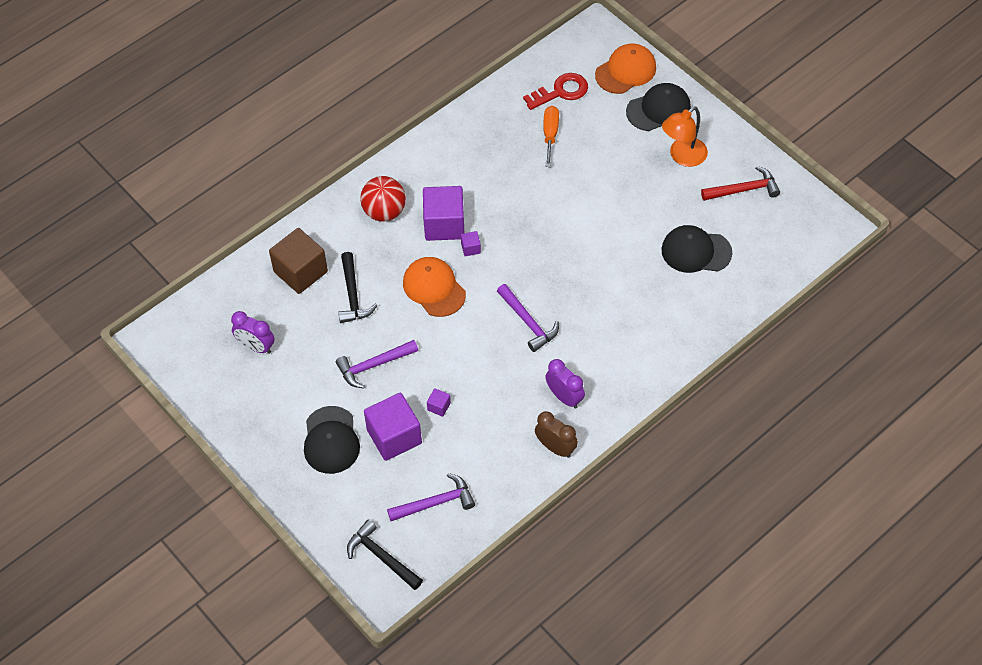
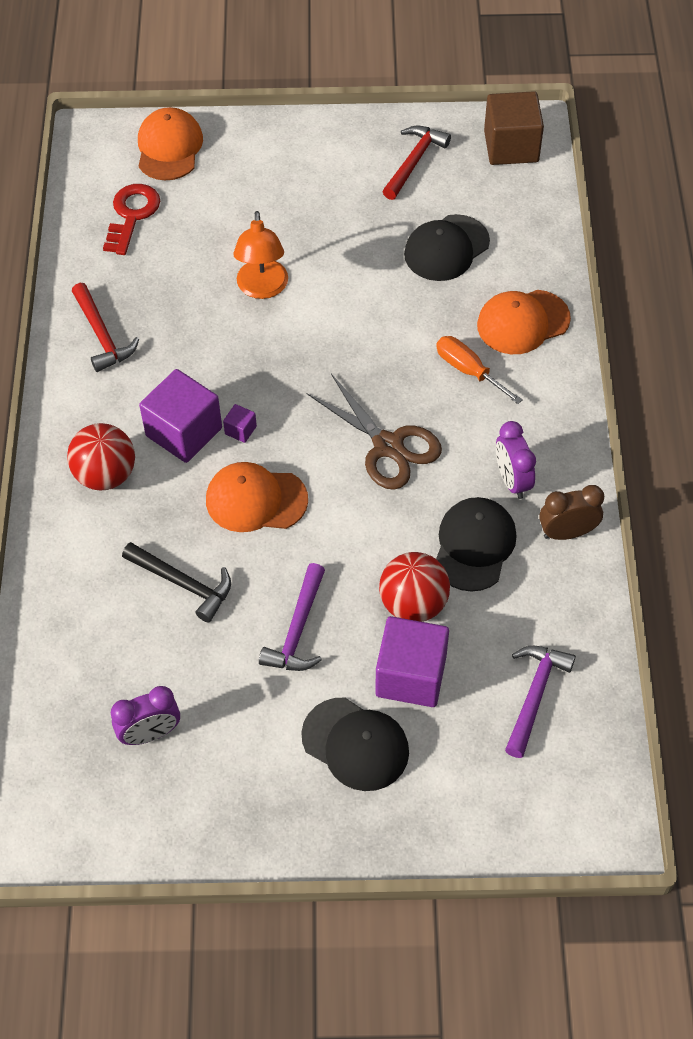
camera: 50 degrees left, 0 degrees up
(300, 272) = (96, 614): brown cube -> brown cube (511, 146)
(381, 557) = (557, 801): black hammer -> none
(439, 406) = (413, 604): purple cube -> red ball
(468, 142) = (102, 335): none -> red hammer
(528, 322) = (388, 446): purple hammer -> brown scissors
(550, 135) = (175, 261): orange screwdriver -> orange screwdriver (468, 370)
(564, 397) = (512, 480): purple clock -> purple clock turned 105 degrees counterclockwise
(658, 109) = (246, 156): black cap -> black cap (474, 545)
(681, 326) = (523, 322): none -> orange cap
(682, 157) = (323, 179): orange lamp -> orange lamp (262, 288)

